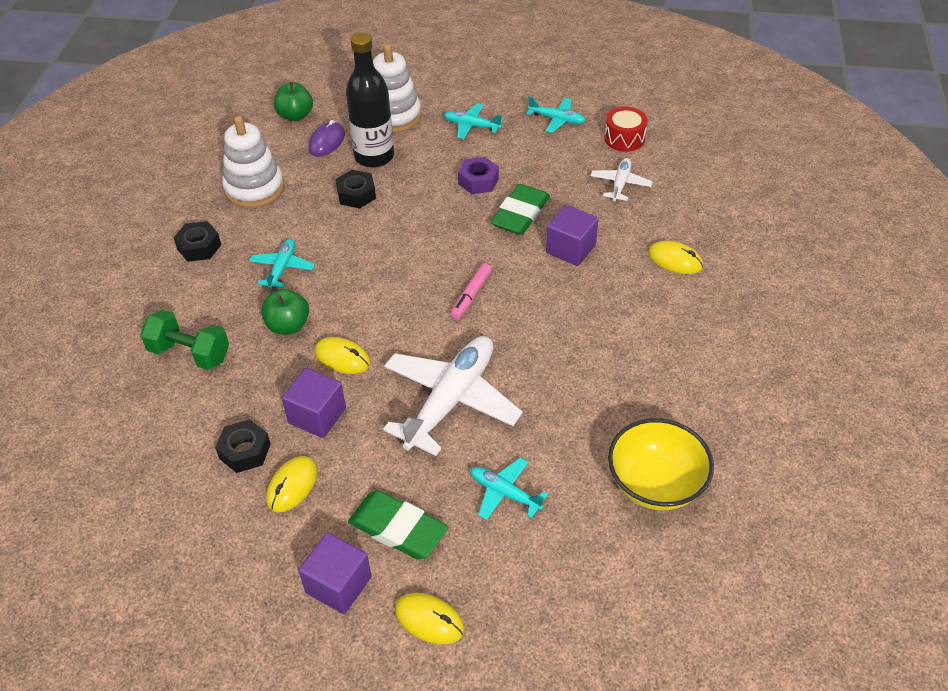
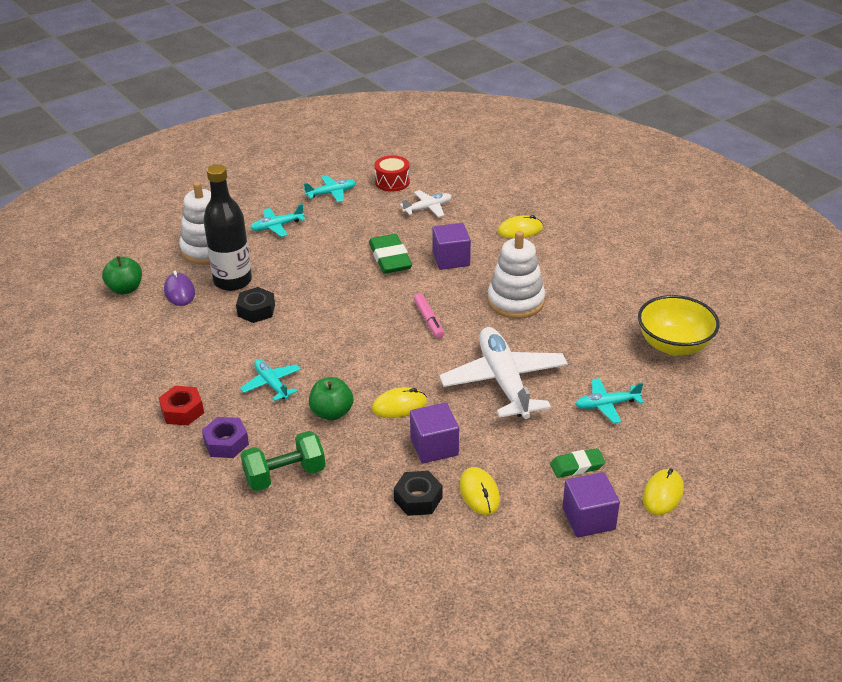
camera: 45 degrees left, 10 degrees down
(199, 247) = (182, 411): black nut -> red nut
(254, 188) = (167, 351): white stacking toy -> white stacking toy (515, 301)
(398, 529) = (577, 466): green eraser -> green eraser, size x0.61
(429, 620) = (663, 494): yellow mouse -> yellow mouse turned 45 degrees counterclockwise
(478, 181) = (332, 255): purple nut -> purple nut (226, 443)
(620, 184) = (428, 208): white plane -> white plane turned 90 degrees clockwise

